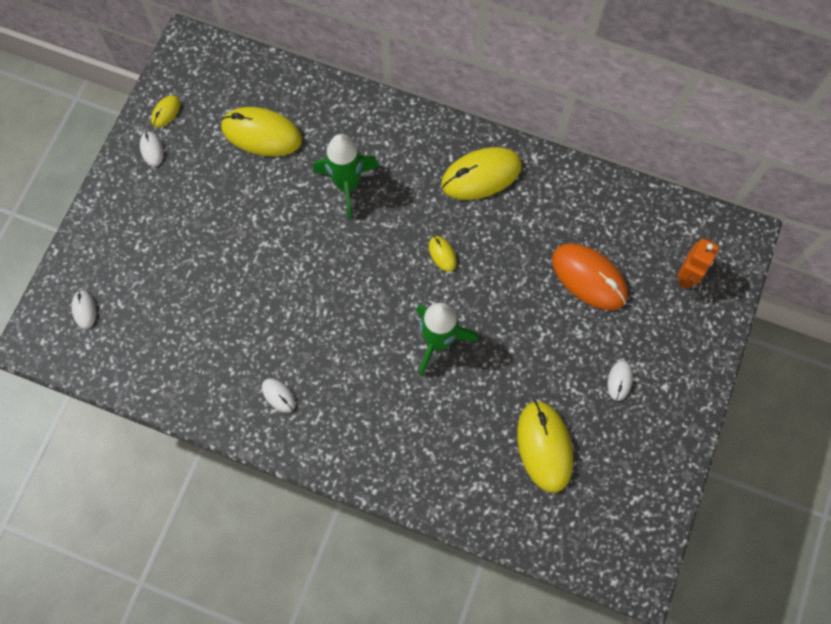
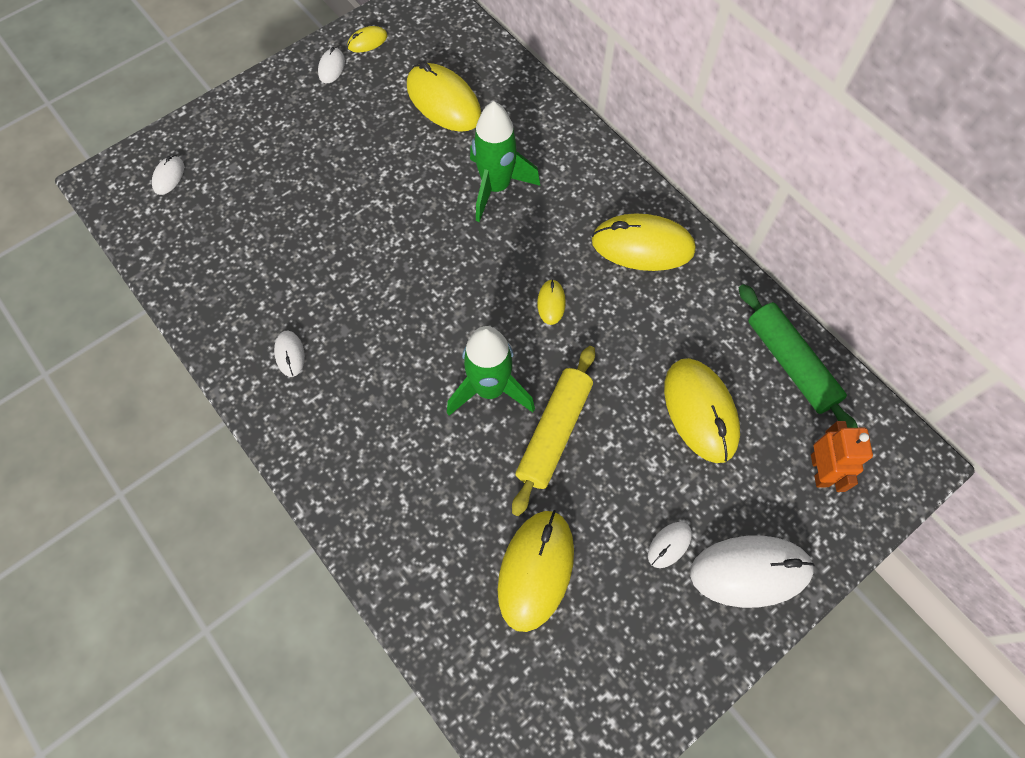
camera: 30 degrees right, 5 degrees down
(500, 347) = (554, 432): none -> yellow rolling pin
(589, 278) = (700, 411): orange mouse -> yellow mouse
(629, 210) = (790, 363): none -> green rolling pin
(679, 369) = (750, 571): none -> white mouse
(687, 276) = (820, 470): orange robot -> orange robot turned 60 degrees counterclockwise

